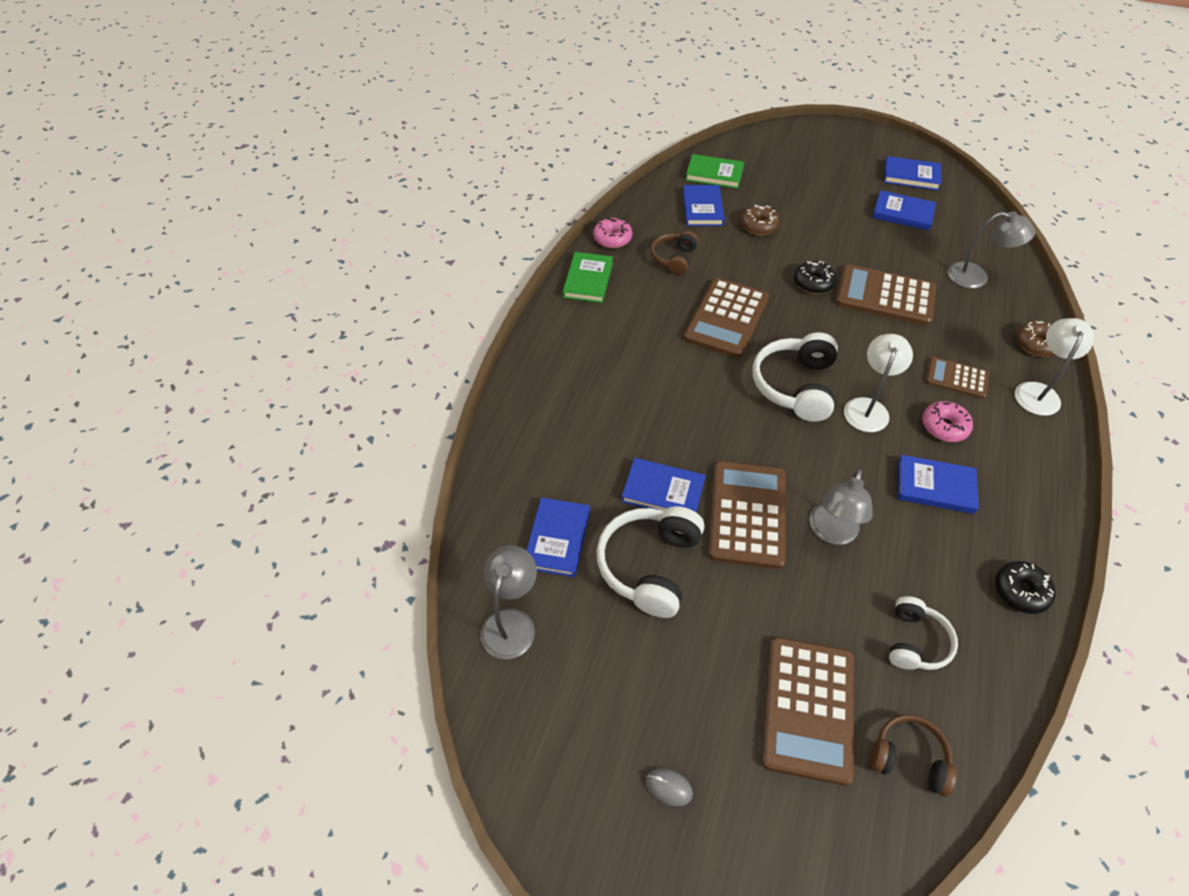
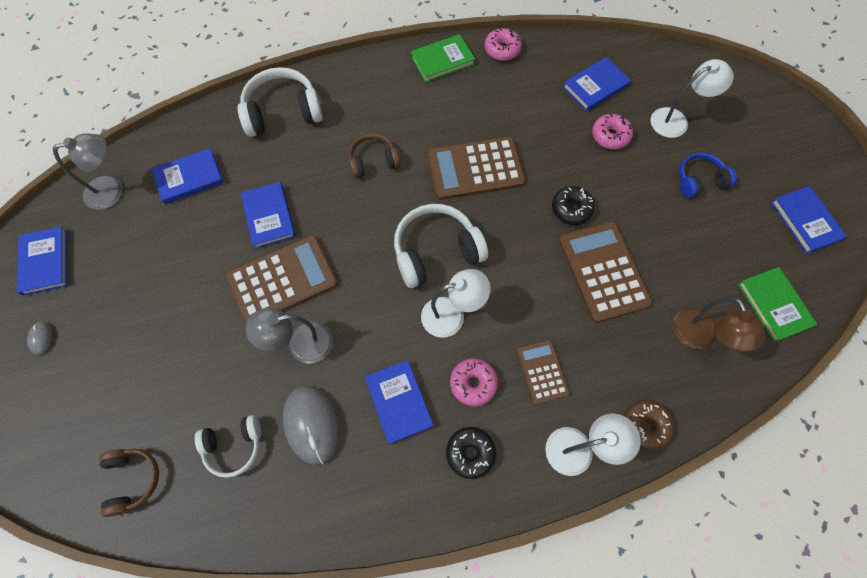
camera: 55 degrees right, 15 degrees up
(650, 565) = (200, 242): white headphones -> white headphones (283, 112)
(674, 258) = (515, 100): brown headphones -> brown headphones (373, 161)
(714, 174) = (649, 71): green book -> green book (774, 305)
(759, 226) = (610, 136): brown donut -> pink donut
(773, 186) = (676, 120): none -> white lamp
(808, 708) = (139, 395): brown calculator -> none
(838, 204) = (699, 181): none -> blue headphones
(902, 213) = (737, 237): blue book -> blue book (45, 262)
(924, 564) = (312, 424): none -> grey mouse
(976, 277) = (699, 337): grey lamp -> brown lamp
(1020, 591) = (329, 510): black donut -> black donut (470, 453)

